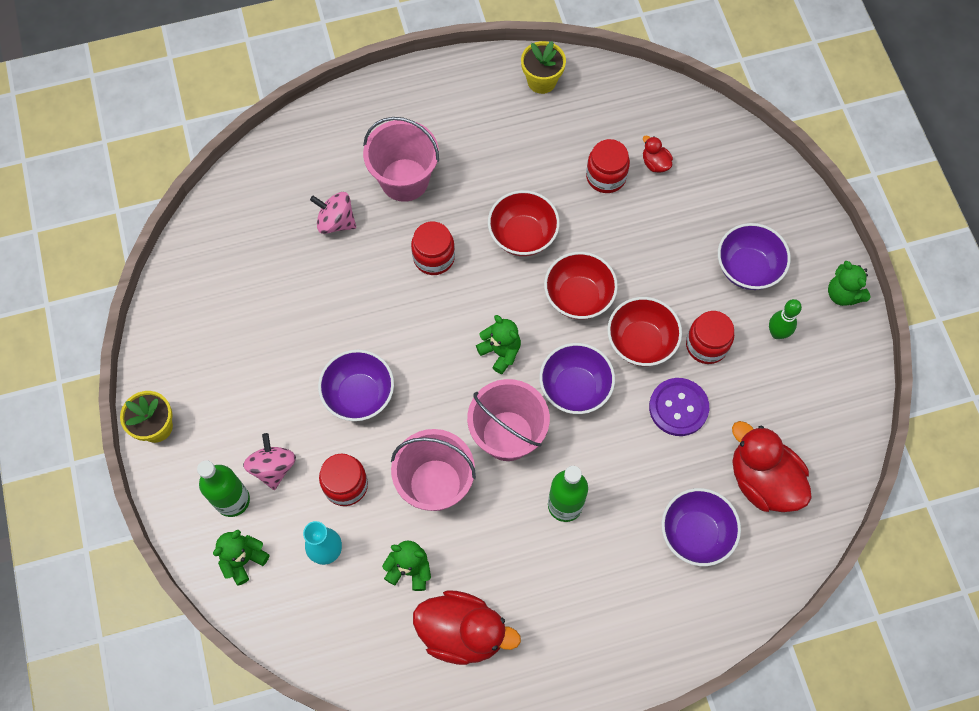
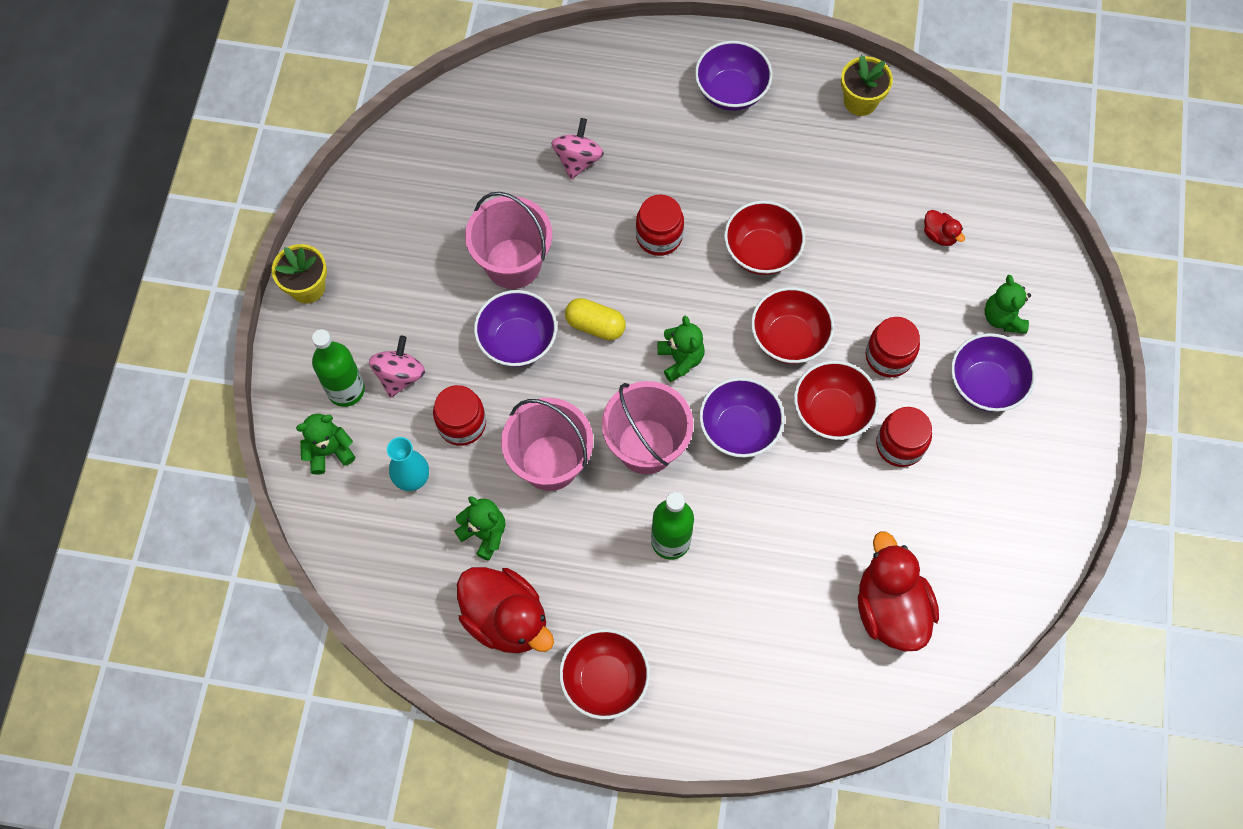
camera: 25 degrees right, 0 degrees up
(336, 222) = (578, 160): pink spinning top -> pink spinning top turned 60 degrees clockwise
(404, 180) = (667, 146): pink bucket -> pink bucket (513, 263)
(417, 353) = (595, 325): none -> yellow capsule
(568, 645) = (604, 680): none -> red bowl
(606, 176) = (879, 227): red jar -> red jar (888, 356)
(655, 163) = (939, 235): red duck -> red duck turned 150 degrees clockwise
(678, 407) = (837, 495): purple button -> none
(695, 533) = (791, 630): purple bowl -> purple bowl (731, 91)
(777, 333) = (982, 465): green bowling pin -> none
(843, 294) = (1076, 455): green teddy bear -> green teddy bear (1003, 318)

